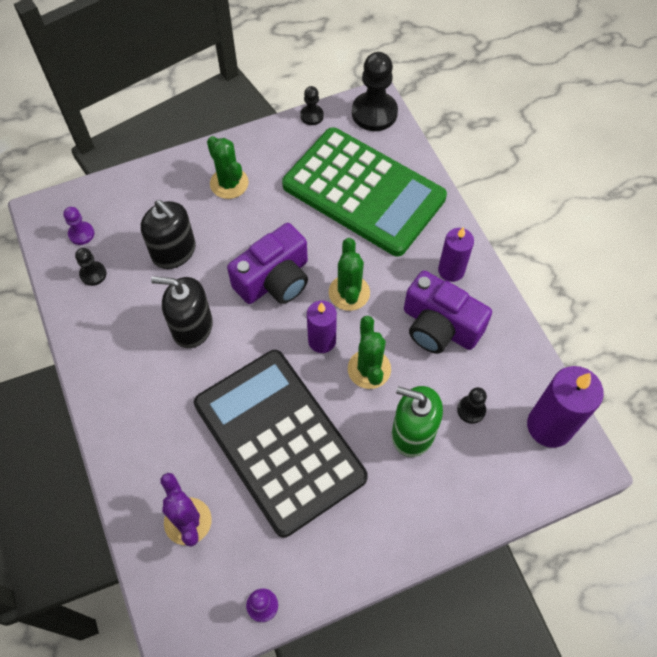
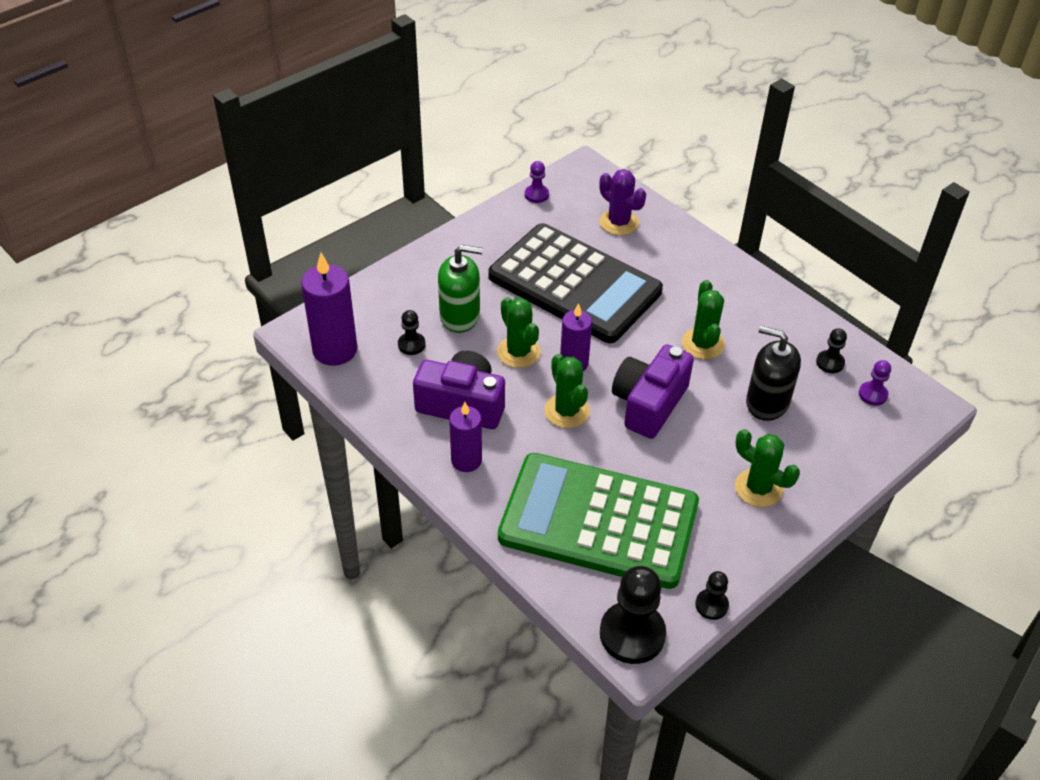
camera: 160 degrees right, 15 degrees down
(192, 327) = (703, 344): black soap dispenser -> green cactus

